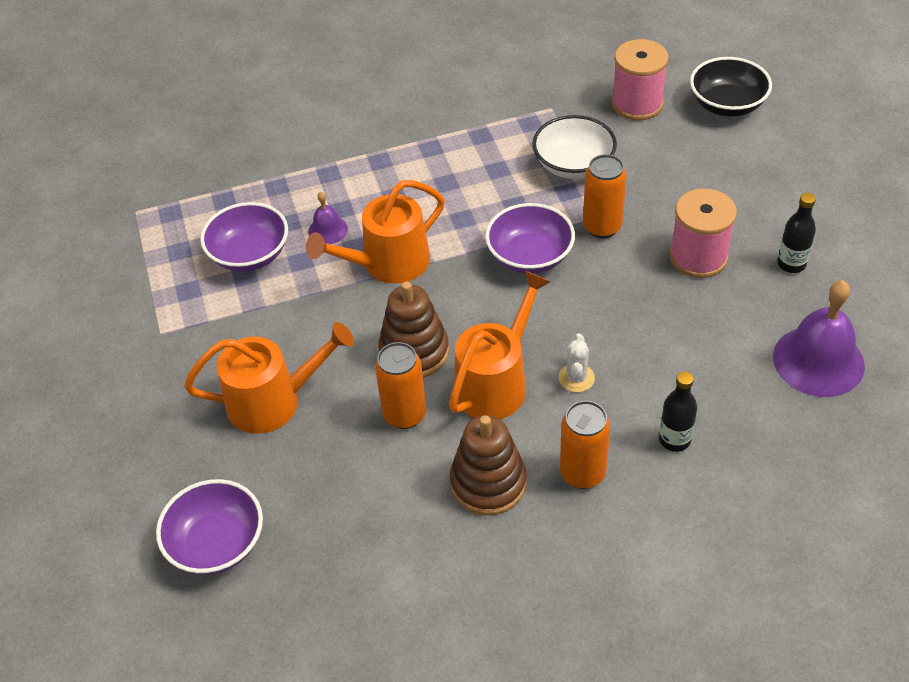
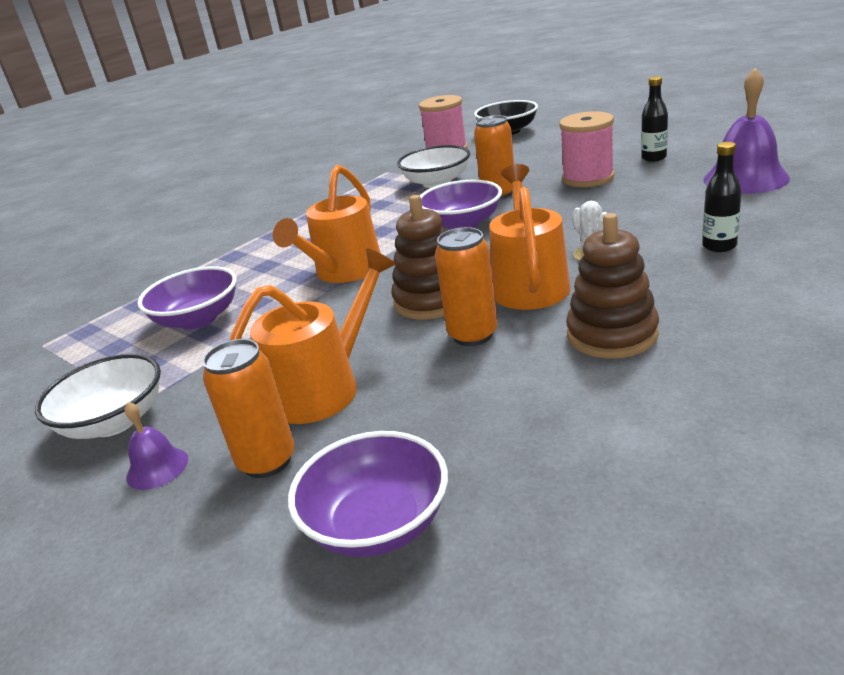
camera: 30 degrees left, 20 degrees down
(136, 343) = (114, 422): none -> white bowl
(328, 230) = (265, 279): purple bell -> purple bell (157, 468)
(582, 473) = (681, 292): orange can -> orange can (267, 461)

